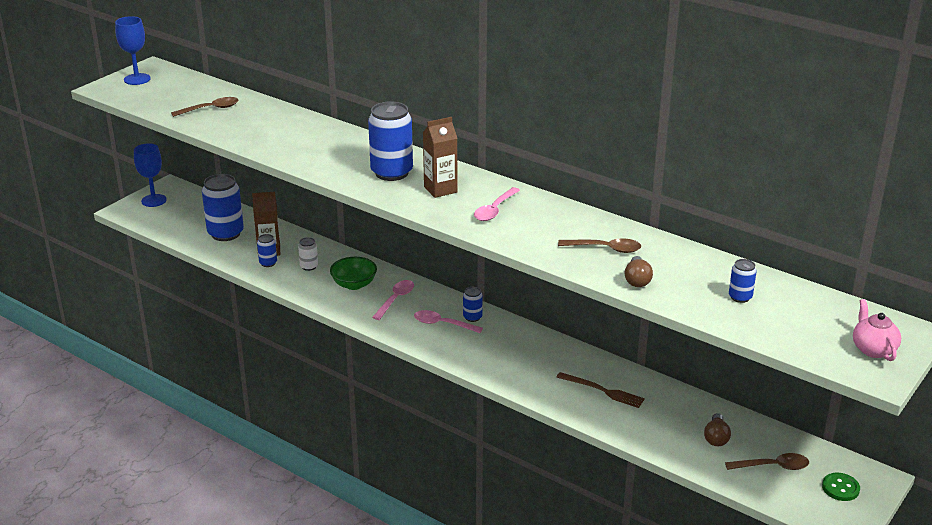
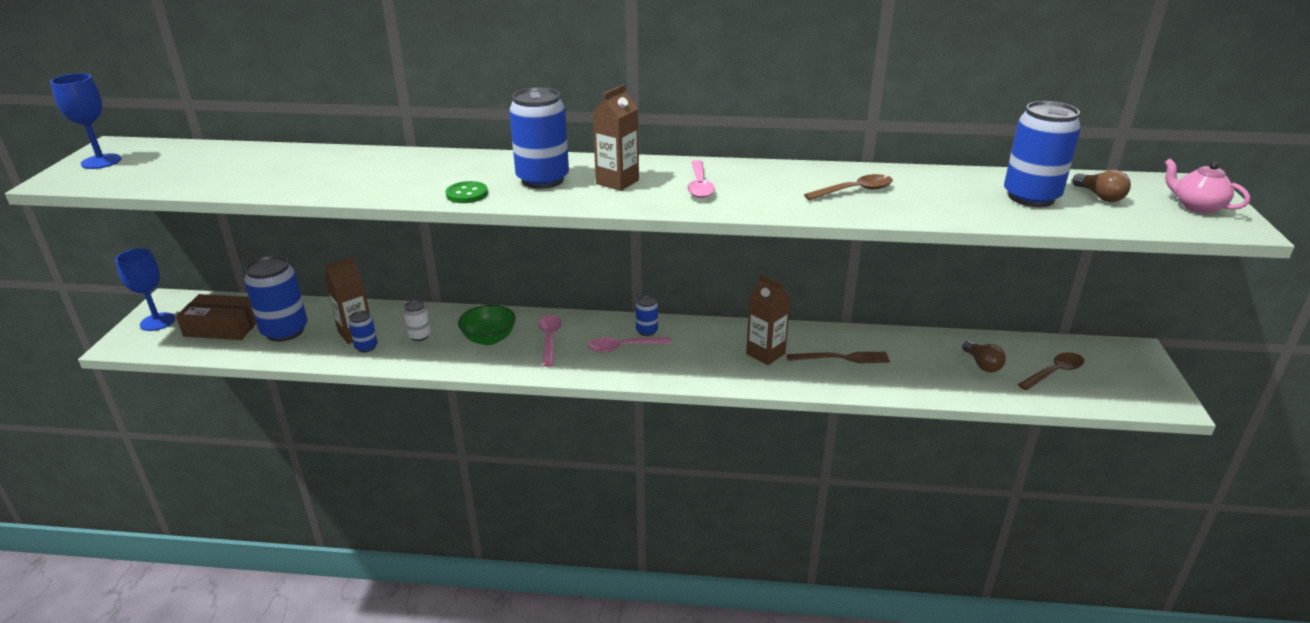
camera: 30 degrees left, 0 degrees up
(190, 217) = (223, 327): none -> brown box
(210, 109) = (240, 170): brown spoon -> none
(545, 366) = (765, 353): none -> brown carton
(637, 280) = (924, 209): brown light bulb -> brown light bulb (1100, 196)
(740, 297) = (1031, 197): blue can -> blue can, size x2.09
(840, 488) = (1124, 370): green button -> green button (467, 194)

